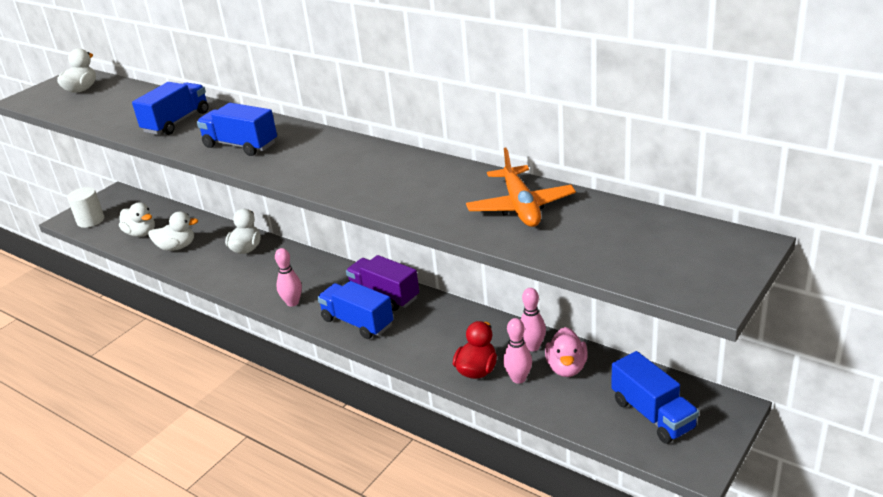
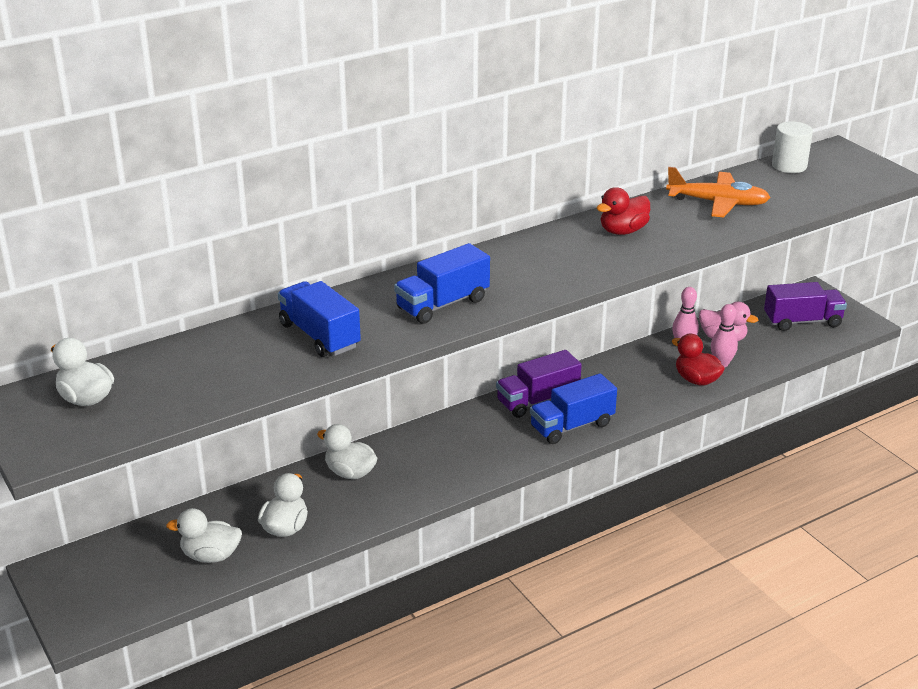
camera: 70 degrees left, 0 degrees up
(90, 220) = (111, 603): white cylinder -> white cylinder (789, 166)
(141, 233) = (211, 556): white duck -> white duck turned 150 degrees counterclockwise
(292, 303) = (499, 459): pink bowling pin -> none
(417, 178) = (623, 231): none -> red duck
(652, 414) = (802, 321): blue truck -> purple truck

